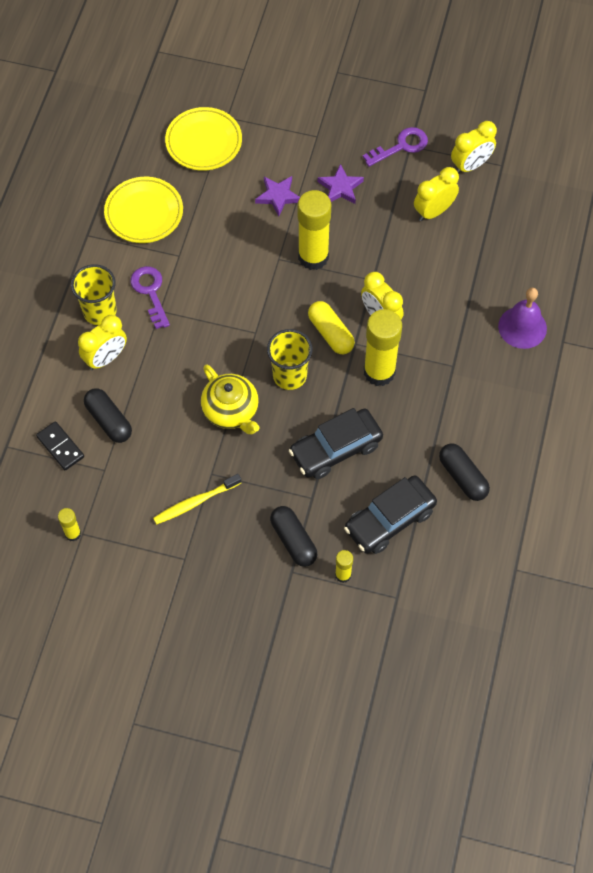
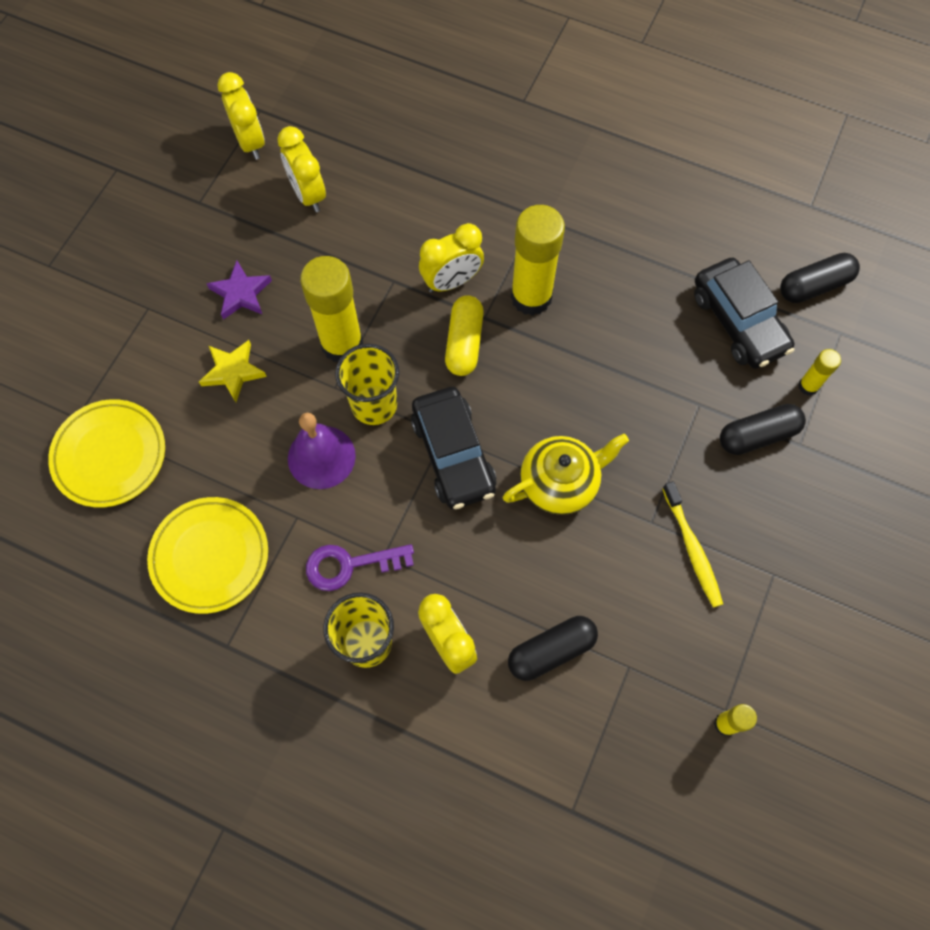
camera: 80 degrees left, 5 degrees up
(60, 447) = (584, 727): black domino -> none
(278, 196) = (233, 372): purple star -> yellow star
(289, 375) = (518, 402): yellow cup -> yellow cup (374, 405)
(330, 333) = (464, 343): yellow capsule -> yellow capsule turned 60 degrees counterclockwise
(335, 449) = (634, 365): black car -> black car (453, 455)
(400, 146) = (197, 212): purple key -> none
(462, 477) = (688, 234): black capsule -> black capsule (814, 286)
(522, 327) = (496, 135): purple bell -> purple bell (321, 457)

